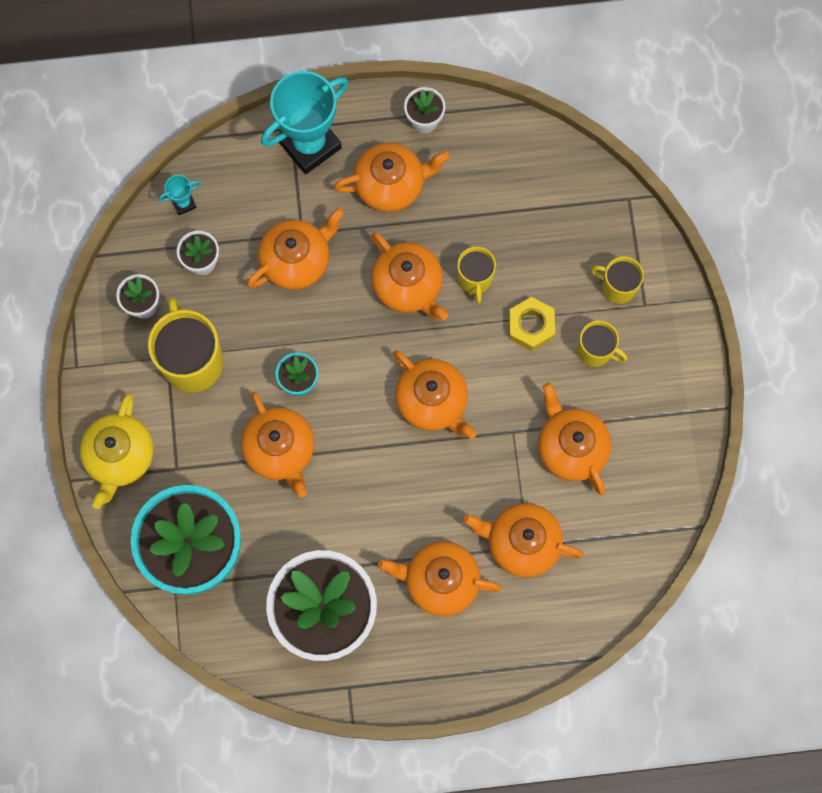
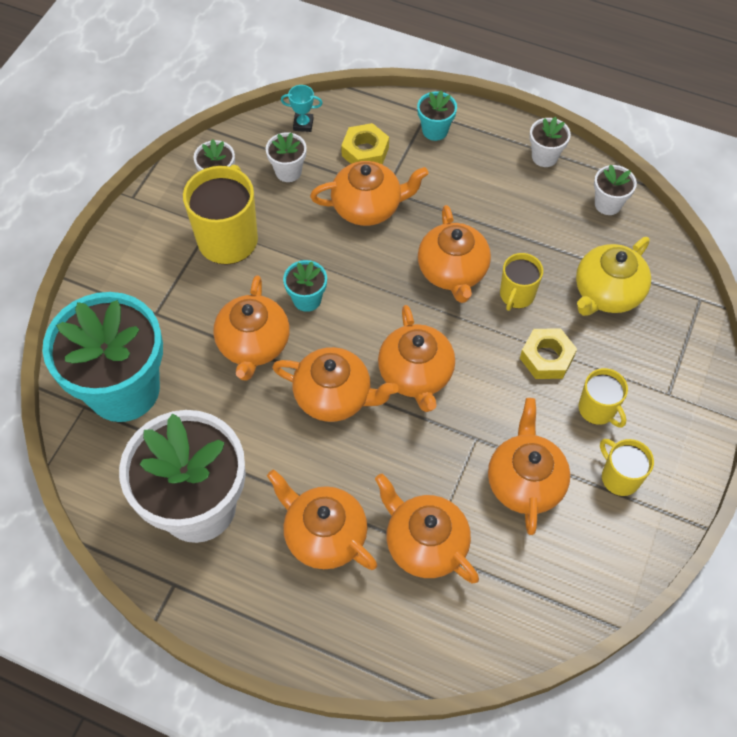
camera: 30 degrees right, 15 degrees down
(120, 457) = (116, 280): yellow teapot -> yellow teapot (607, 293)
(259, 202) = (365, 151): none -> yellow nut
(309, 144) = (435, 130): turquoise trophy -> turquoise flower pot
(391, 185) = (485, 189): orange teapot -> orange teapot (334, 396)
(505, 142) = (608, 204): none -> white flower pot
(617, 287) = (649, 366): yellow mug -> yellow mug (619, 477)

